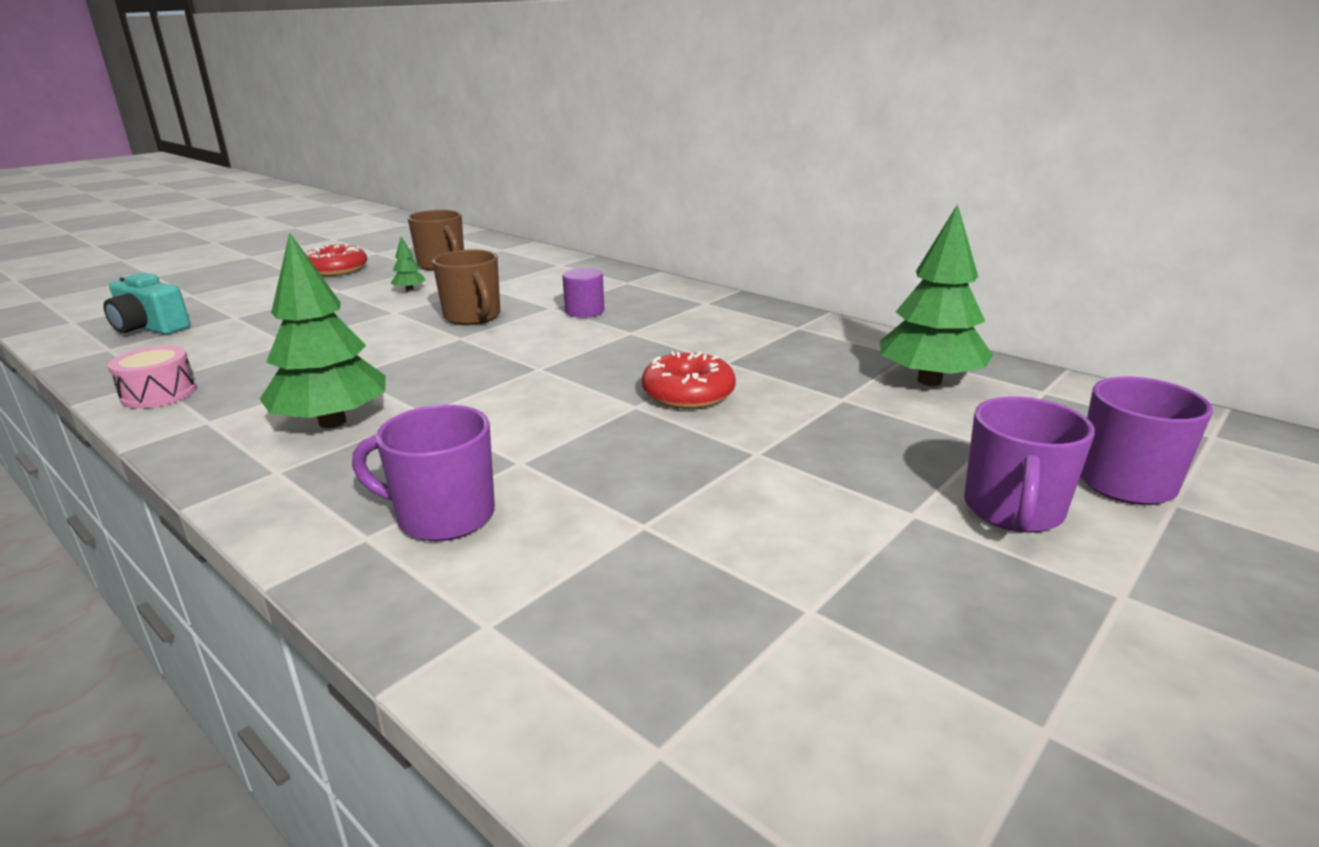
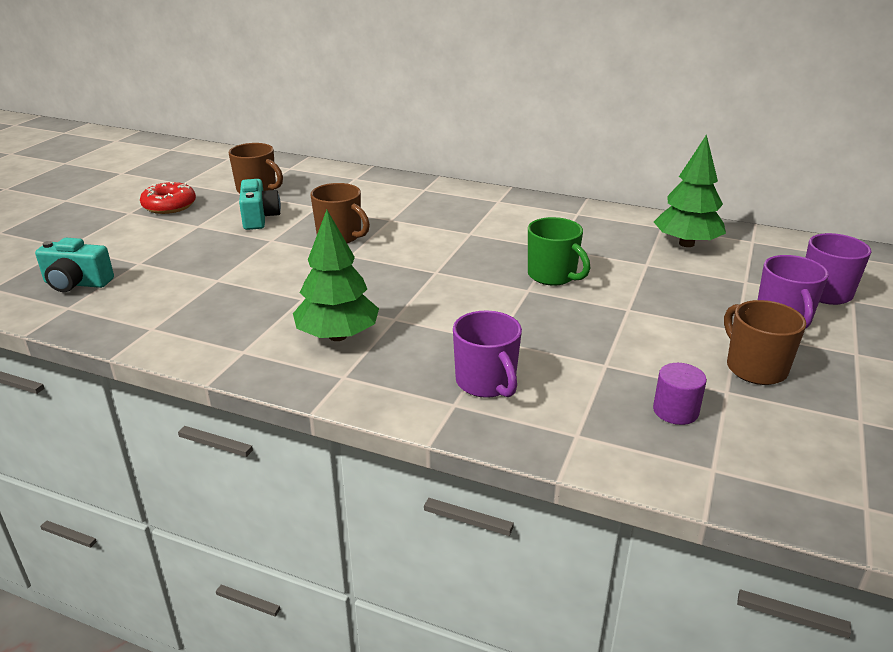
camera: 20 degrees left, 5 degrees up
(159, 394) = (172, 337): pink drum -> none
(409, 290) = (259, 218): green tree -> turquoise camera
(443, 516) = (486, 383): purple mug -> purple mug turned 105 degrees counterclockwise
(584, 311) = (419, 220): purple cylinder -> purple cylinder (675, 411)
(688, 394) = (553, 276): red donut -> green mug
(895, 581) = (754, 368): none -> brown mug

